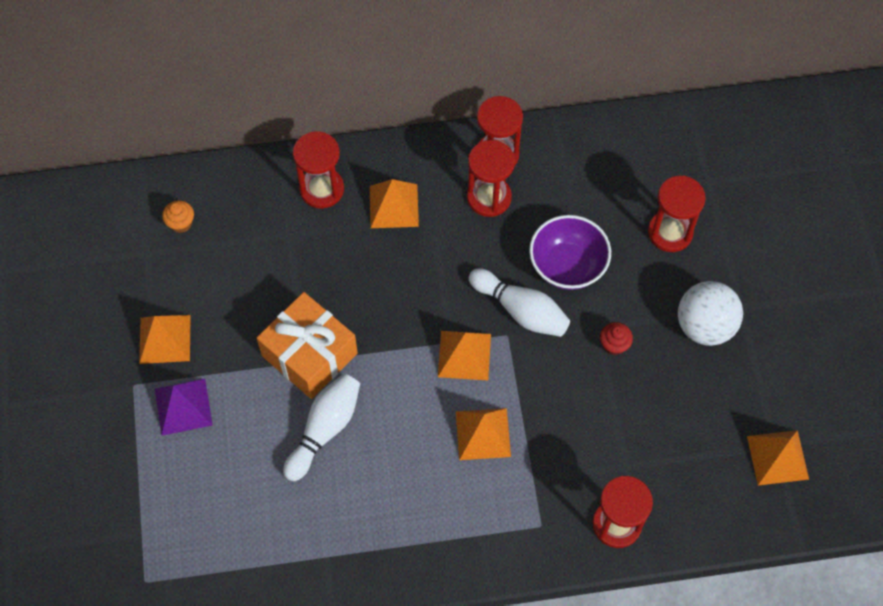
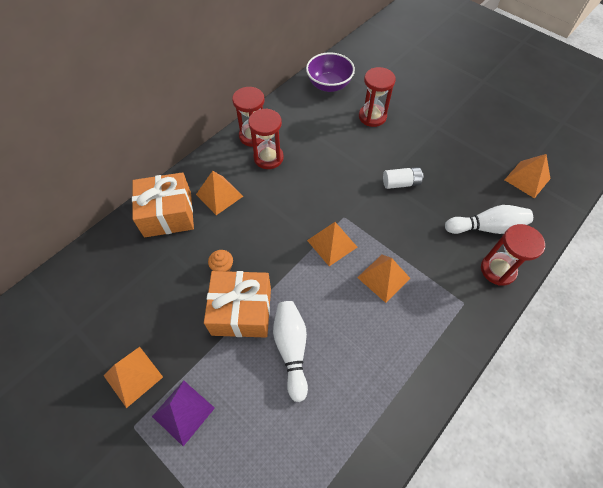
camera: 40 degrees left, 5 degrees down
(181, 223) = (88, 294): orange cupcake -> orange cupcake (222, 267)
(322, 189) = (168, 214): red hourglass -> orange gift
(520, 310) = (338, 199): white bowling pin -> white bowling pin (486, 227)
(567, 266) = (340, 163): purple bowl -> purple bowl (329, 85)
(614, 345) = (401, 183): red cupcake -> white battery
(704, 326) = (431, 145): white ball -> none

